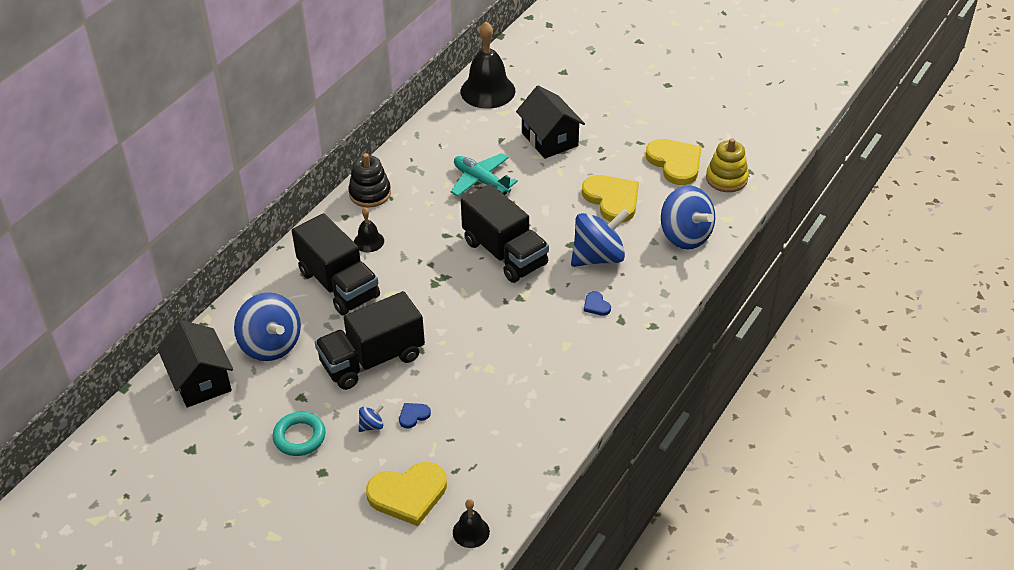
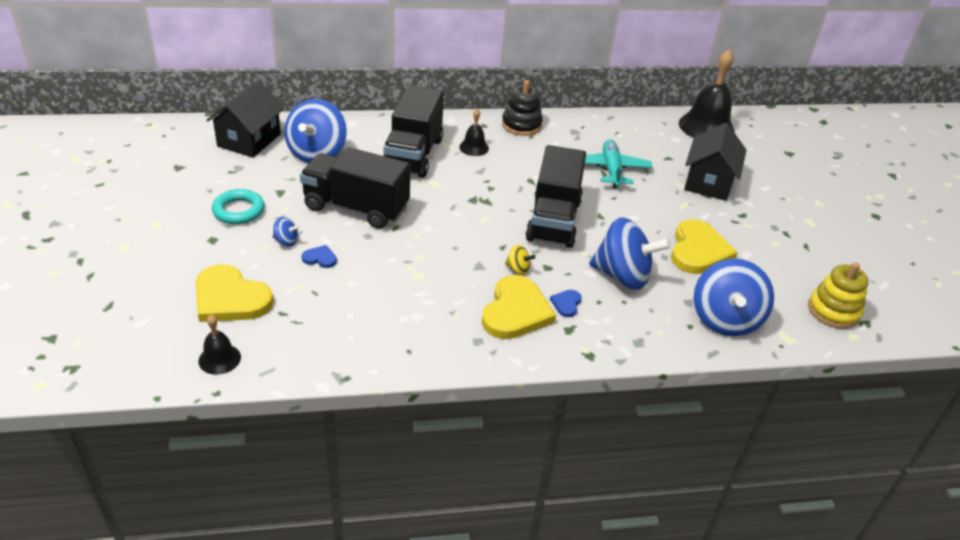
camera: 45 degrees right, 5 degrees down
(537, 308) = (518, 269): none -> yellow spinning top
(675, 163) = (798, 267): yellow heart -> yellow heart (515, 311)

